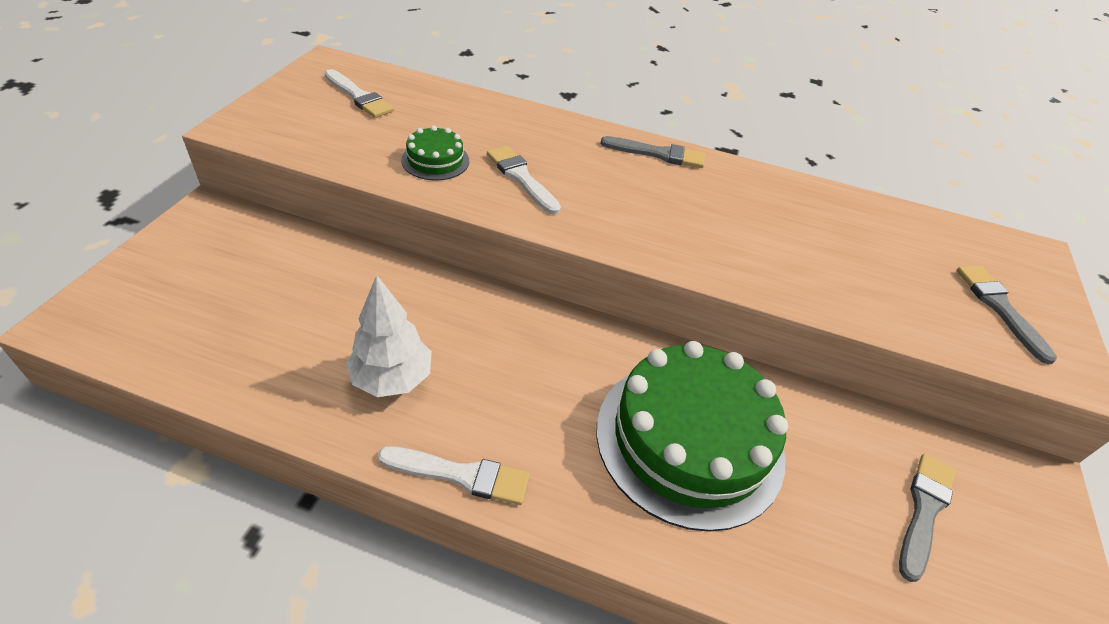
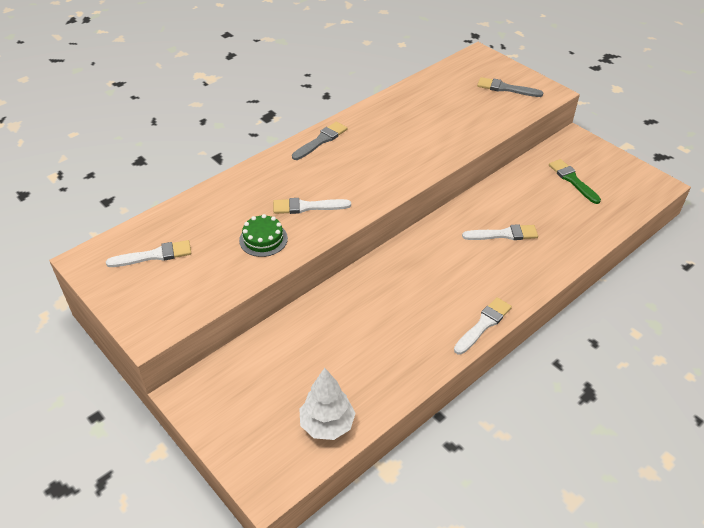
camera: 55 degrees left, 0 degrees up
(392, 378) = (406, 333): white tree -> white tree (327, 424)
(689, 440) = (503, 234): green cake -> white brush
(924, 510) = (572, 180): grey brush -> green brush

